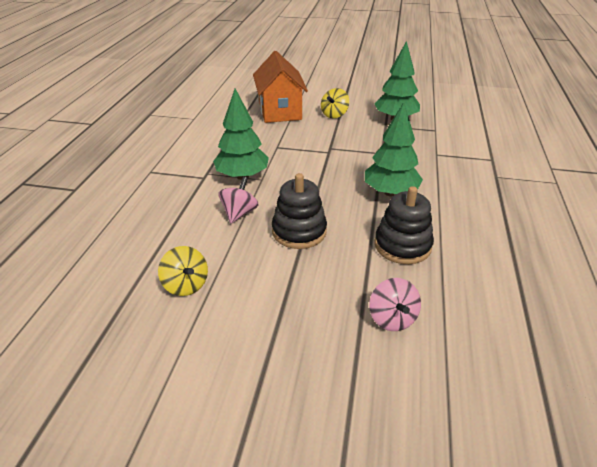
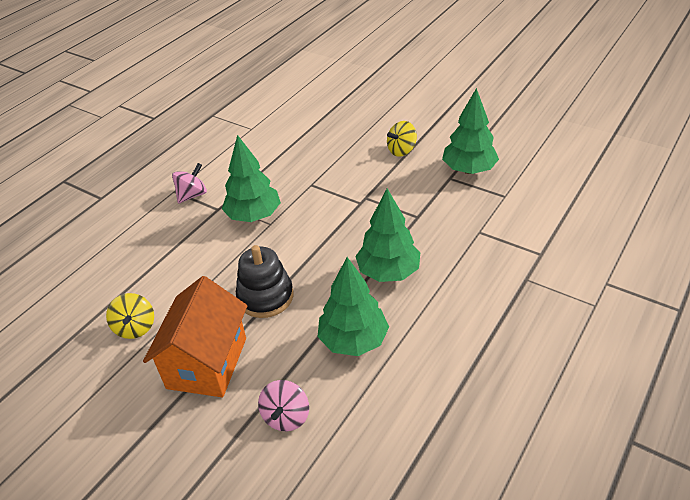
camera: 25 degrees right, 5 degrees up
(239, 213) = (224, 261): pink spinning top -> pink spinning top (192, 195)
(280, 111) = (345, 135): orange house -> orange house (207, 363)
(402, 245) = (353, 340): black stacking toy -> green tree

